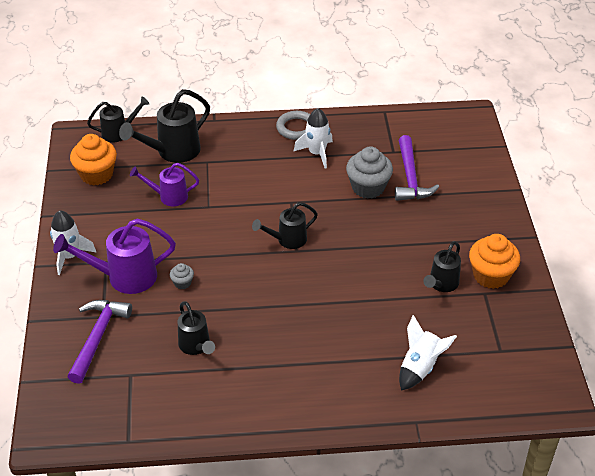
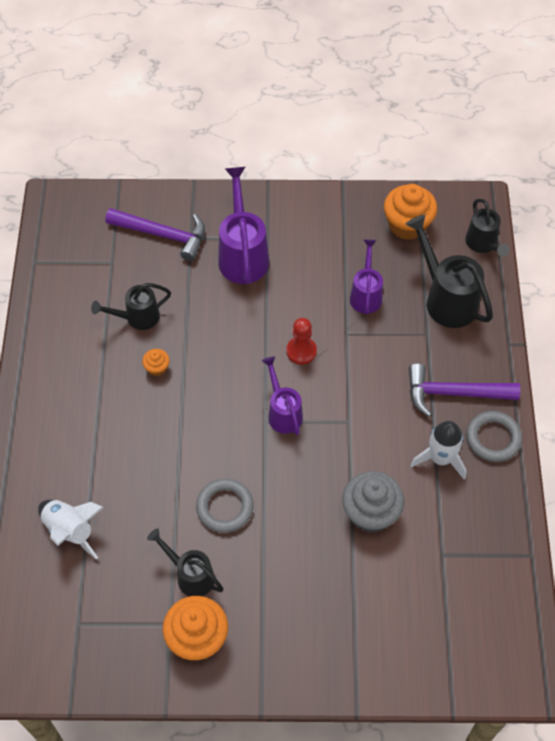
camera: 95 degrees right, 15 degrees up
(69, 256) = (279, 207): white rocket -> none
(182, 283) = (227, 307): grey cupcake -> none
(227, 232) = (301, 351): none -> red pawn
(251, 326) = (157, 368): none -> orange cupcake
(288, 240) = (283, 413): black watering can -> purple watering can
(379, 269) = (225, 507): none -> grey ring
(410, 177) = (388, 569): purple hammer -> purple hammer (454, 393)

